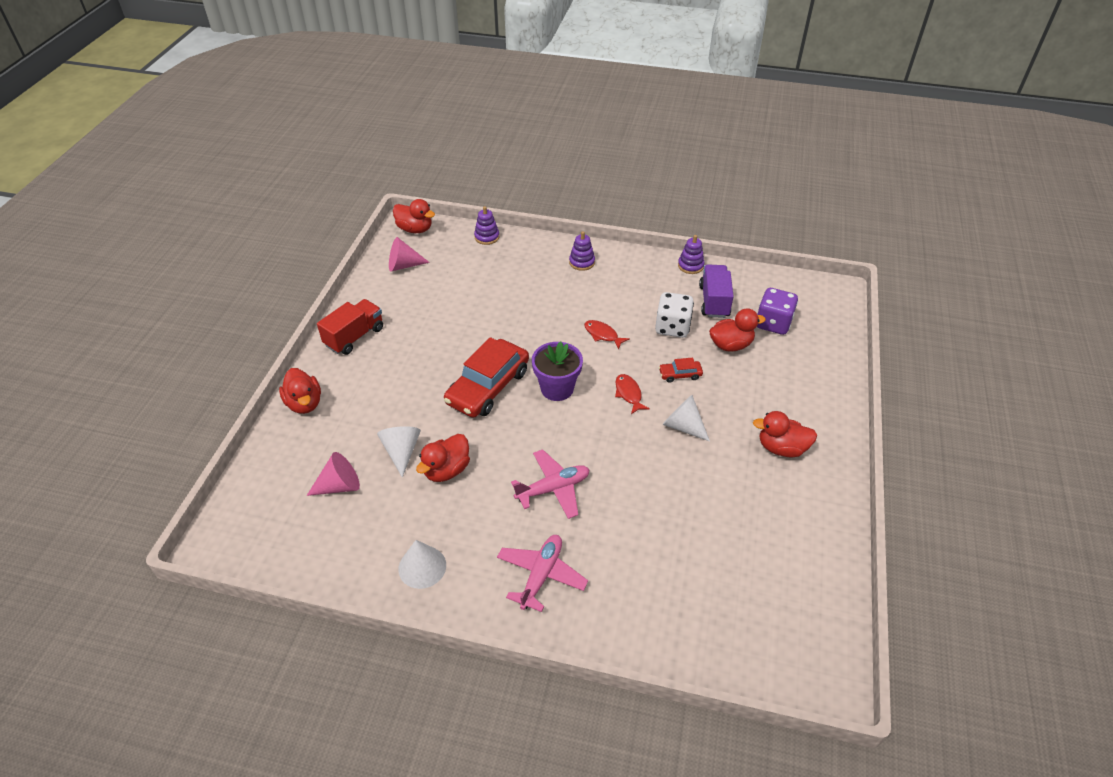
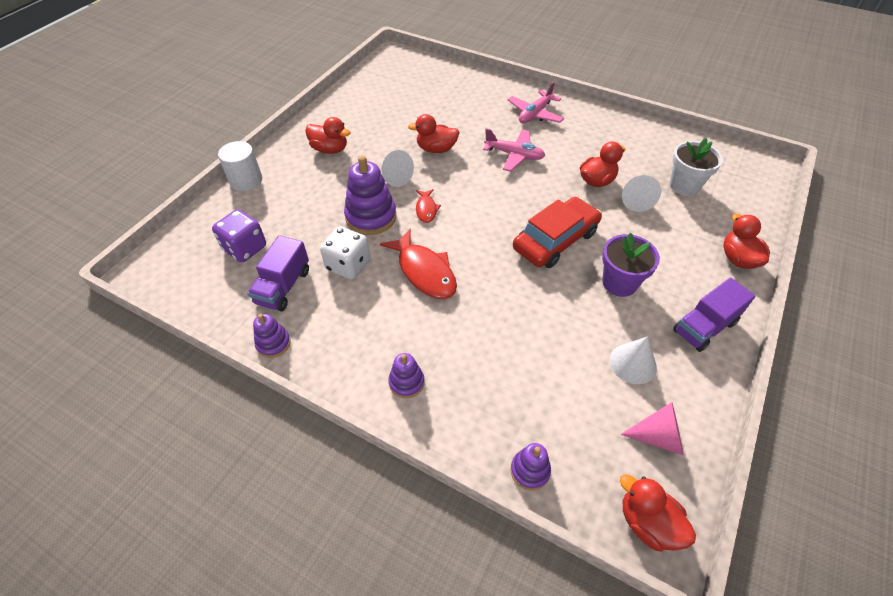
camera: 165 degrees left, 5 degrees up
(339, 486) = (684, 185): pink cone -> white flower pot
(354, 337) = (704, 327): red truck -> purple truck
(422, 567) = (614, 130): white cone -> white cone (633, 363)
(553, 488) = (514, 155): pink plane -> pink plane turned 150 degrees counterclockwise
(557, 388) = (490, 226): purple flower pot -> purple flower pot (619, 283)
(602, 335) = (424, 272): red fish -> red fish, size x1.88
(680, 374) = (371, 217): red car -> purple stacking toy
(731, 345) = (304, 235): red duck -> red duck (436, 149)
(837, 388) = (246, 180): none -> white cylinder

